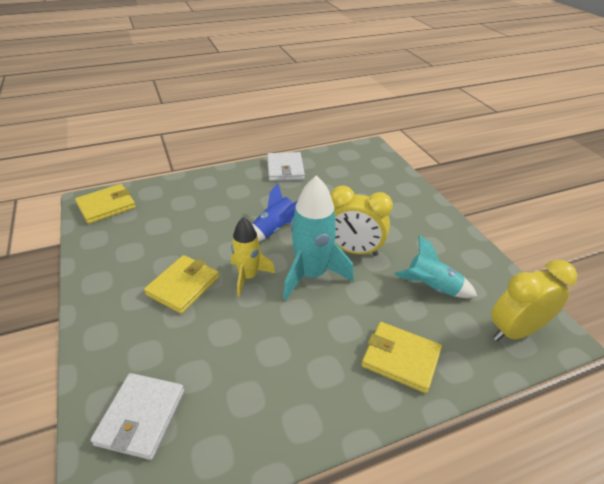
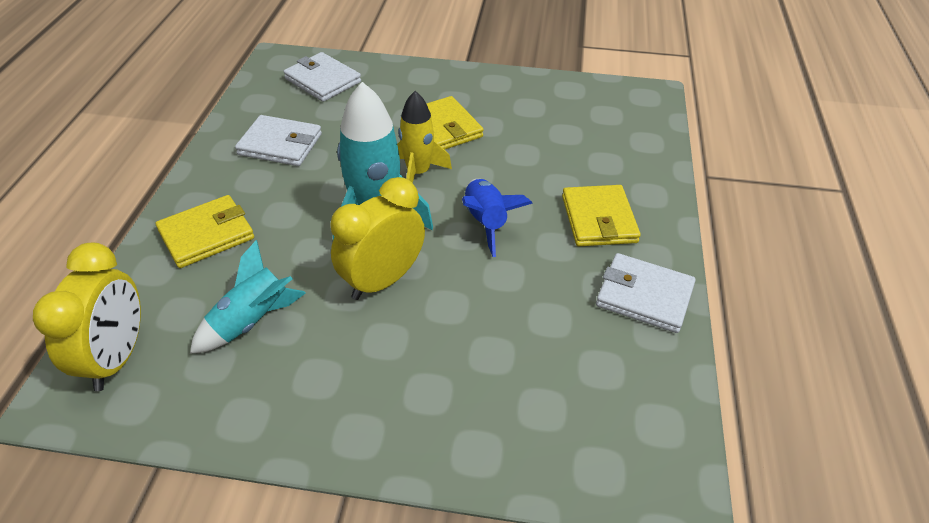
camera: 120 degrees right, 5 degrees up
(106, 206) = (632, 105): yellow wallet -> yellow wallet (599, 219)
(269, 383) = (280, 144): none -> white wallet

